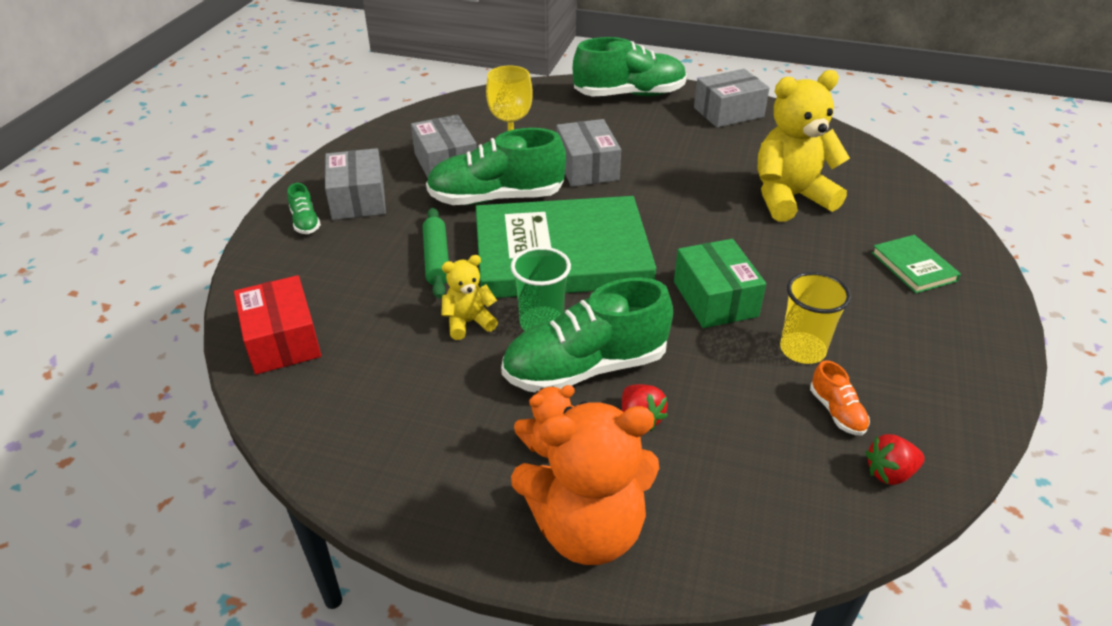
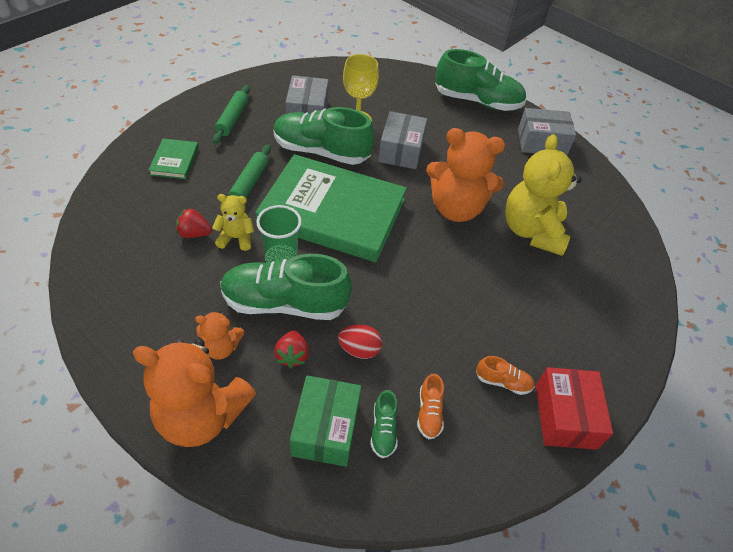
camera: 20 degrees right, 10 degrees up
(282, 340) = (118, 204): red box -> red box (565, 416)
(305, 222) = (189, 124): green shoe -> green shoe (383, 430)
(358, 199) = (232, 119): grey box -> green rolling pin
(694, 203) = (456, 208): none -> orange teddy bear
(710, 381) = (359, 349): none -> red egg
(715, 299) = (412, 289): green box -> green box (326, 429)
(789, 197) = (532, 231): yellow teddy bear -> yellow teddy bear turned 90 degrees counterclockwise
(802, 350) = (443, 355): yellow cup -> none
(883, 350) = (503, 382): none -> orange shoe
(889, 473) = (429, 475): red strawberry -> red strawberry (194, 233)
(913, 267) = (582, 326): green book -> green book (174, 161)

